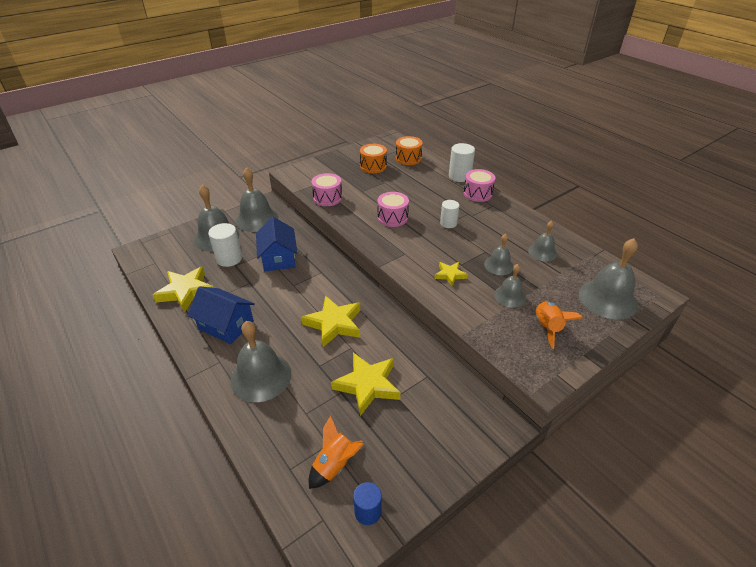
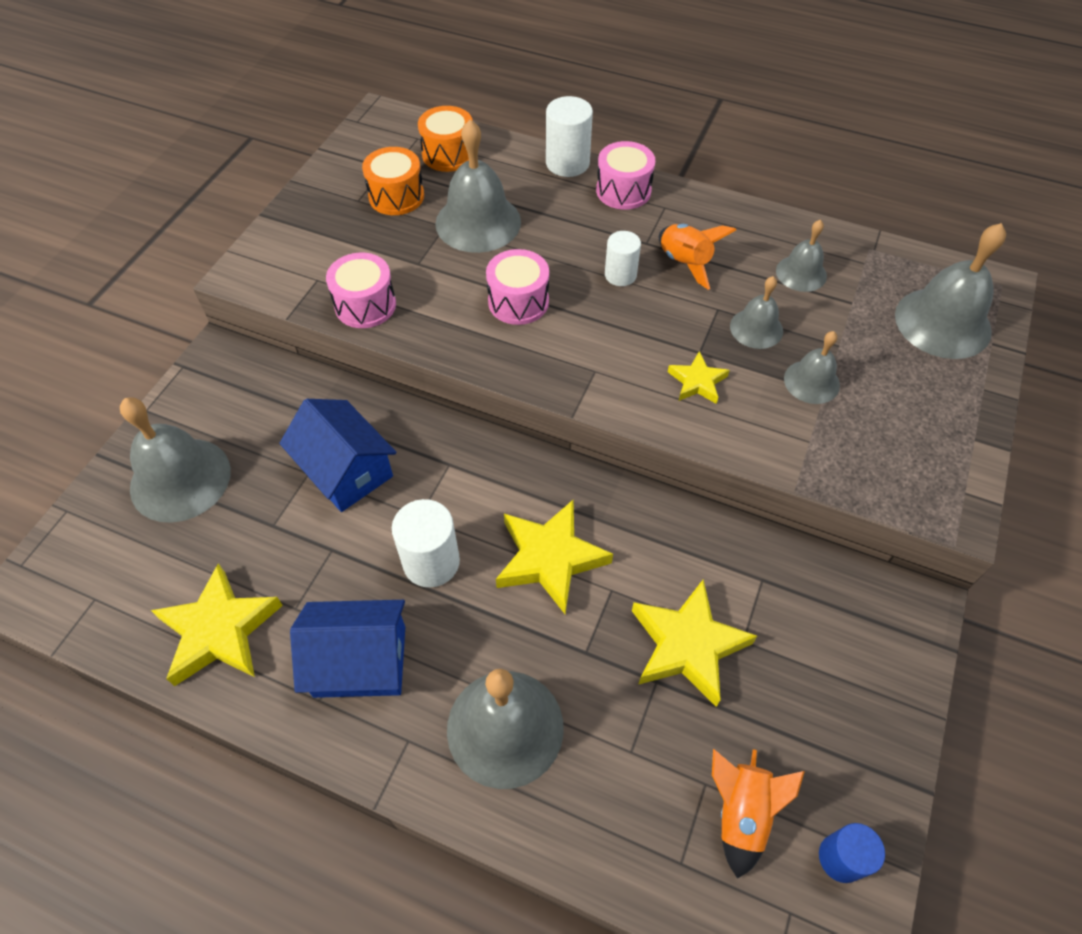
camera: 30 degrees left, 15 degrees up
(229, 258) = (248, 516): white cylinder -> white cylinder (431, 562)
(257, 219) = (231, 401): grey bell -> grey bell (478, 222)
(547, 328) = (900, 415): orange rocket -> orange rocket (685, 263)

